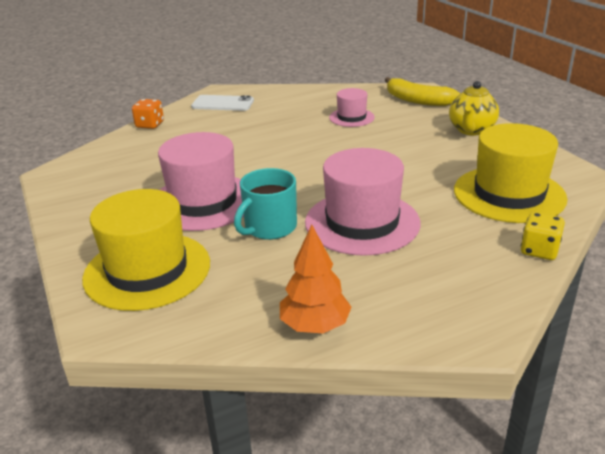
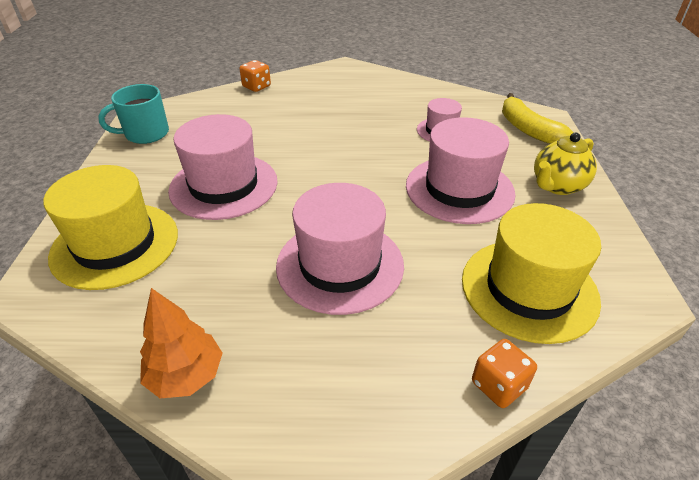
camera: 25 degrees right, 10 degrees up
(222, 104) = (335, 81): white phone -> none
(269, 227) = (252, 237): turquoise mug -> turquoise mug (146, 134)
(404, 151) = (459, 189): none -> pink hat
(539, 250) = (498, 385): yellow dice -> orange dice

